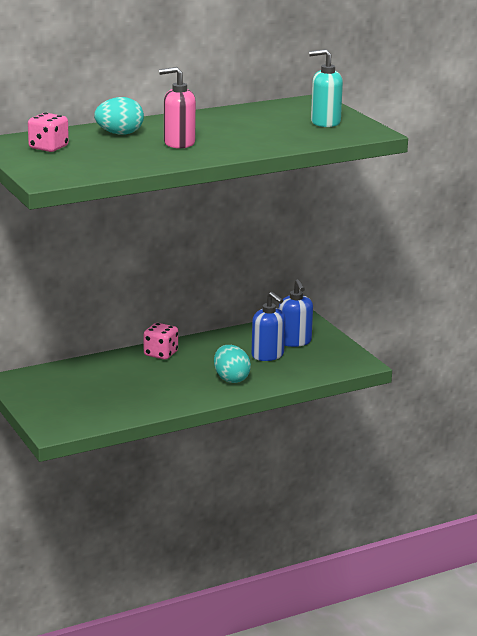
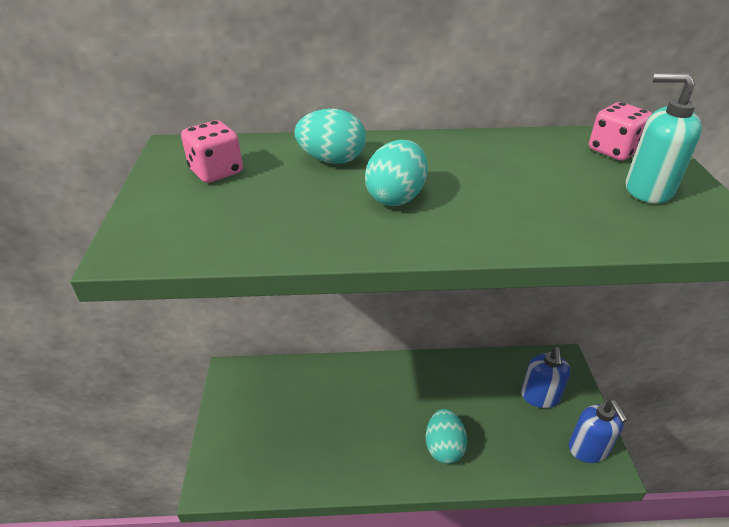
camera: 25 degrees right, 15 degrees up
(161, 354) = (390, 375): pink dice -> pink dice (614, 151)
(179, 143) = (396, 197): pink soap dispenser -> turquoise egg
(268, 355) = (501, 414): blue soap dispenser -> blue soap dispenser (588, 449)

